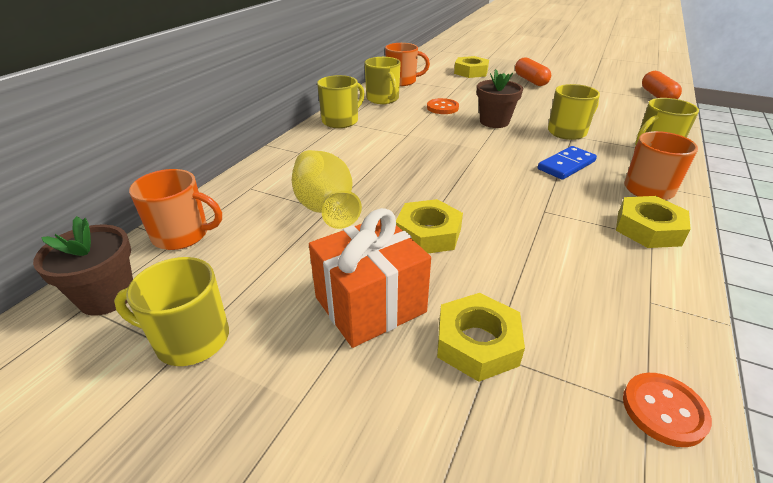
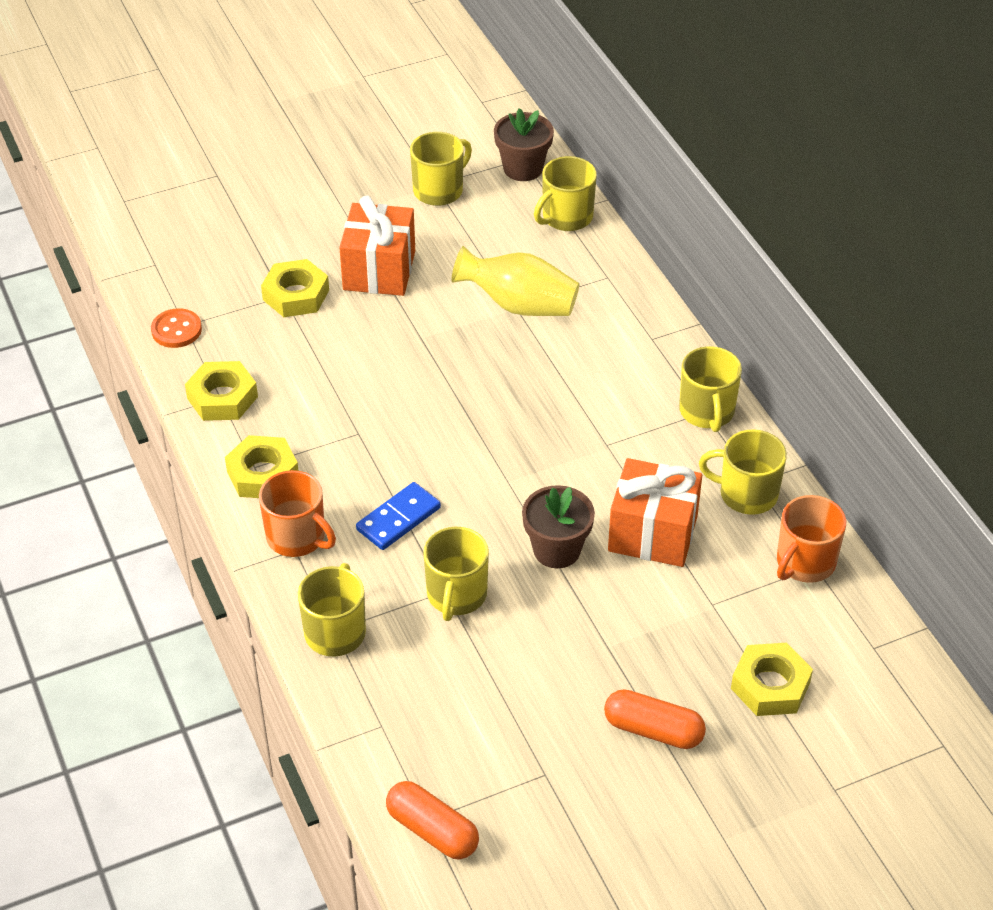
camera: 130 degrees right, 10 degrees up
(182, 235) = (566, 217): orange mug -> yellow mug
(428, 234) = (415, 342): yellow nut -> yellow nut (222, 397)
(442, 108) = (652, 533): orange button -> orange gift
(566, 165) = (398, 519): blue domino -> blue domino turned 45 degrees clockwise

